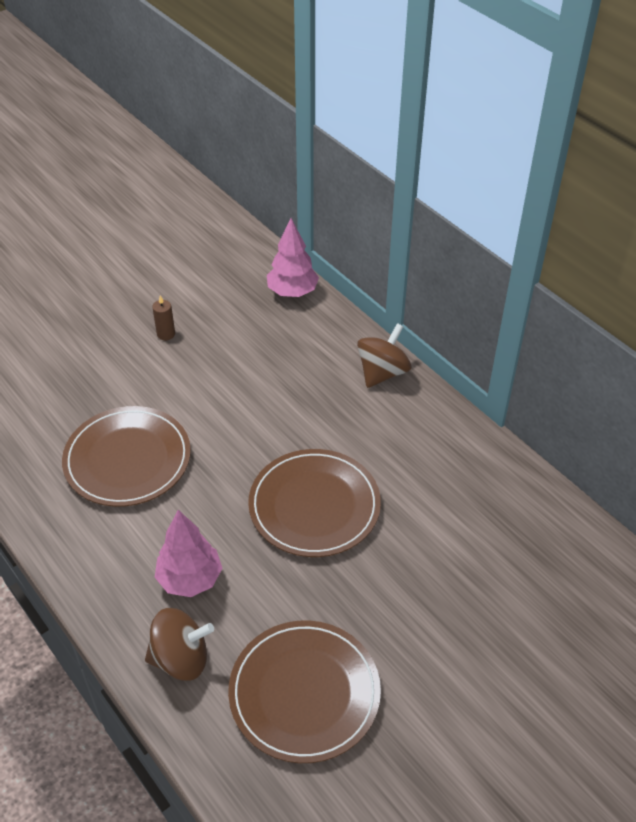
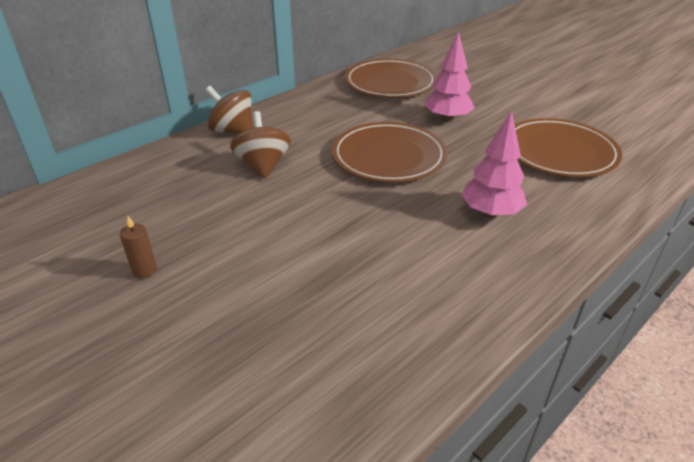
camera: 95 degrees left, 10 degrees down
(127, 459) = (355, 274): brown plate -> brown plate (390, 82)
(181, 658) = (570, 209): brown spinning top -> brown spinning top (263, 166)
(292, 292) = (101, 183): pink tree -> pink tree (447, 119)

